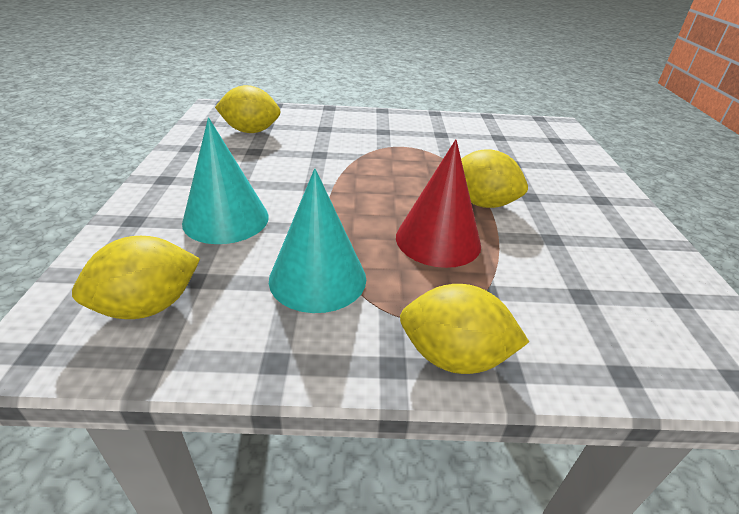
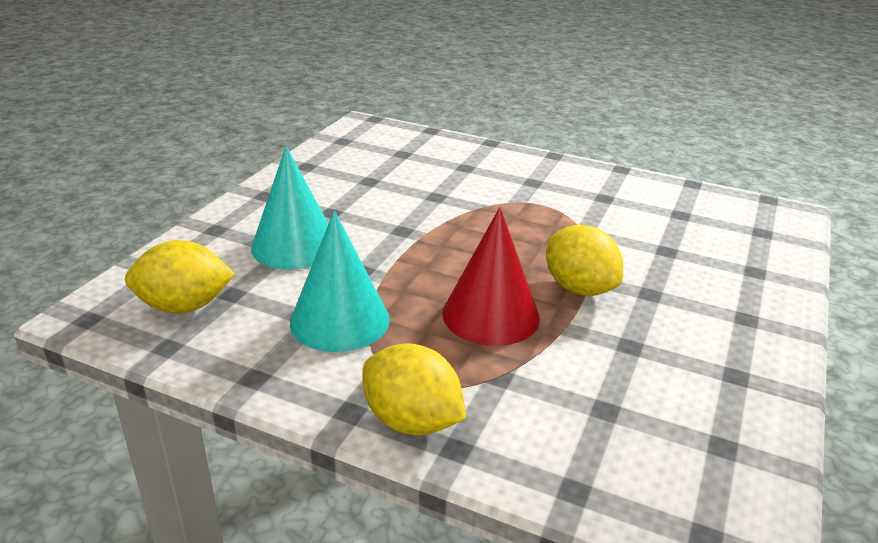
camera: 25 degrees right, 5 degrees down
(251, 131) = (381, 158): yellow lemon -> none

